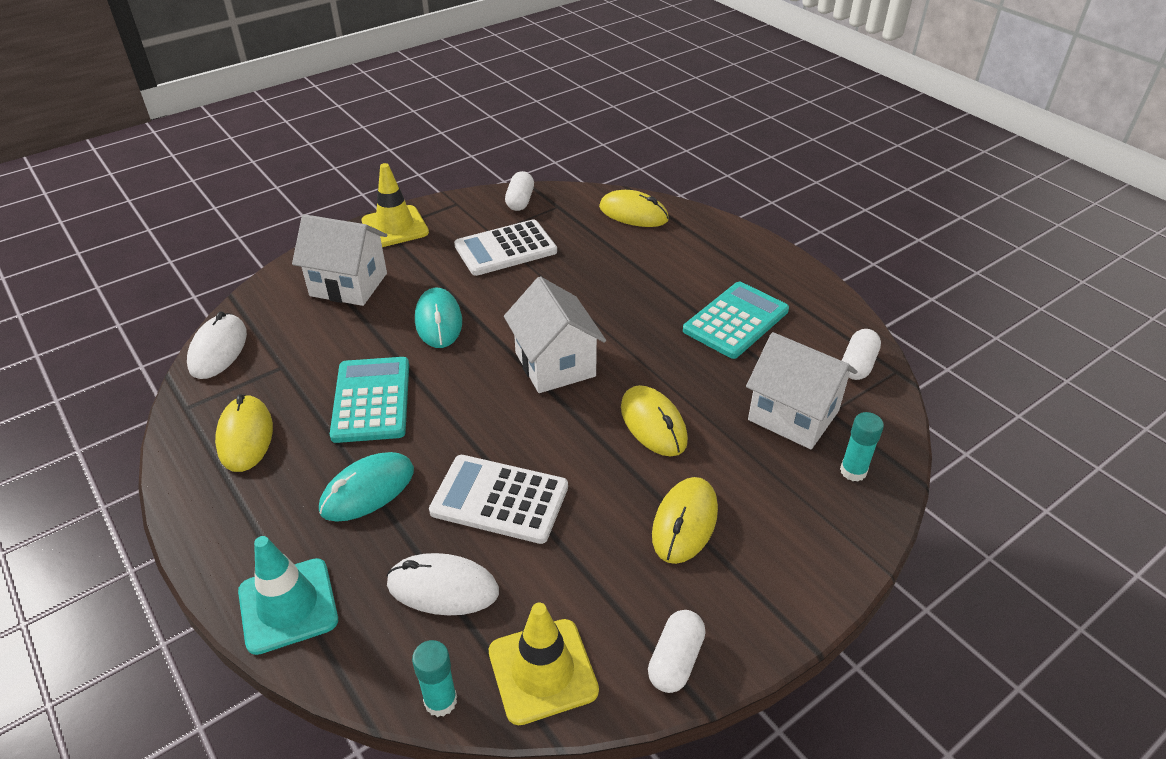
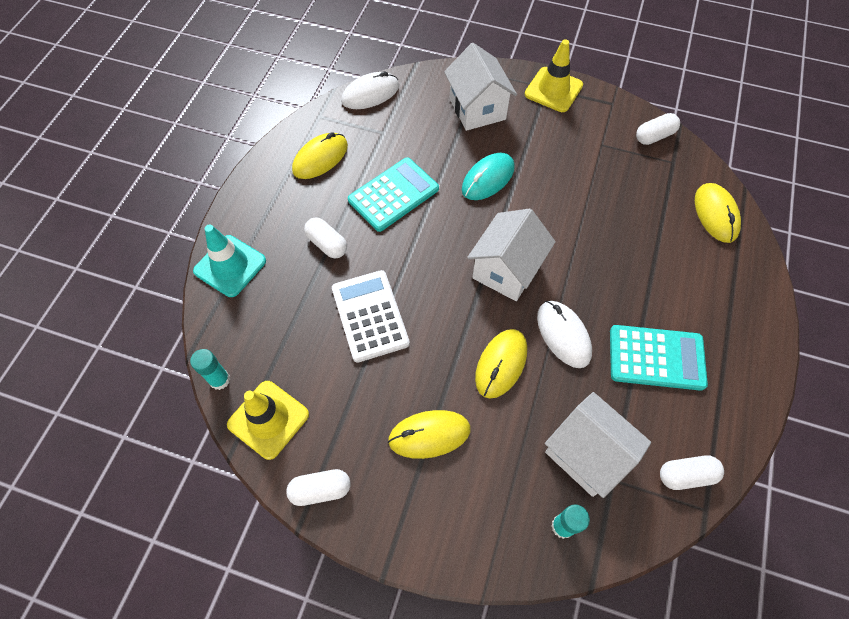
camera: 55 degrees right, 20 degrees up
(367, 490) = (327, 244): turquoise mouse -> white capsule
(443, 588) = (288, 330): white mouse -> white mouse (563, 335)
(505, 249) = (593, 164): white calculator -> none
(793, 415) = (586, 454): white house -> white house turned 45 degrees counterclockwise

